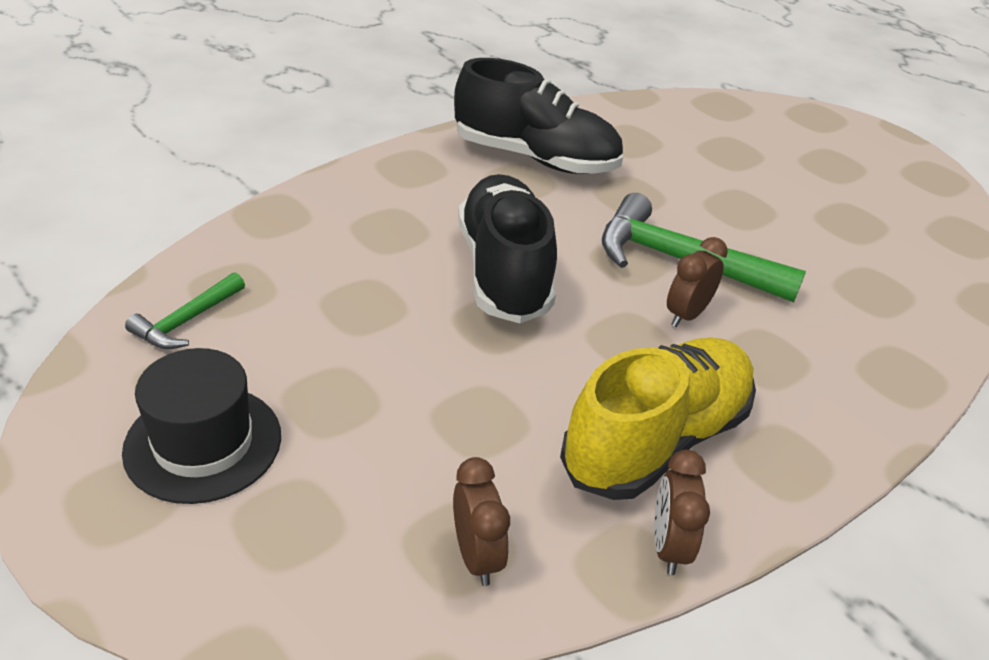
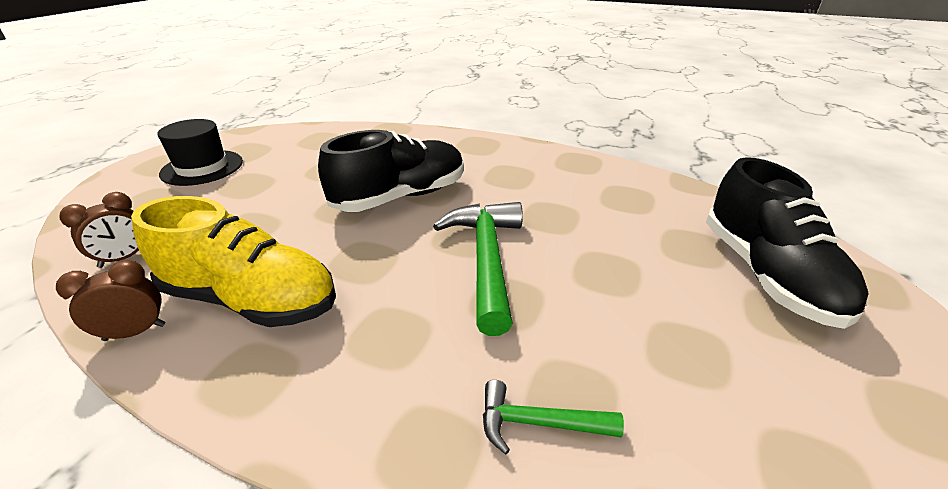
camera: 65 degrees right, 5 degrees down
(186, 321) = (288, 139): green hammer -> green hammer (538, 423)
(535, 158) = (544, 173): black shoe -> black shoe (766, 274)
(686, 315) = (415, 279): brown clock -> none

